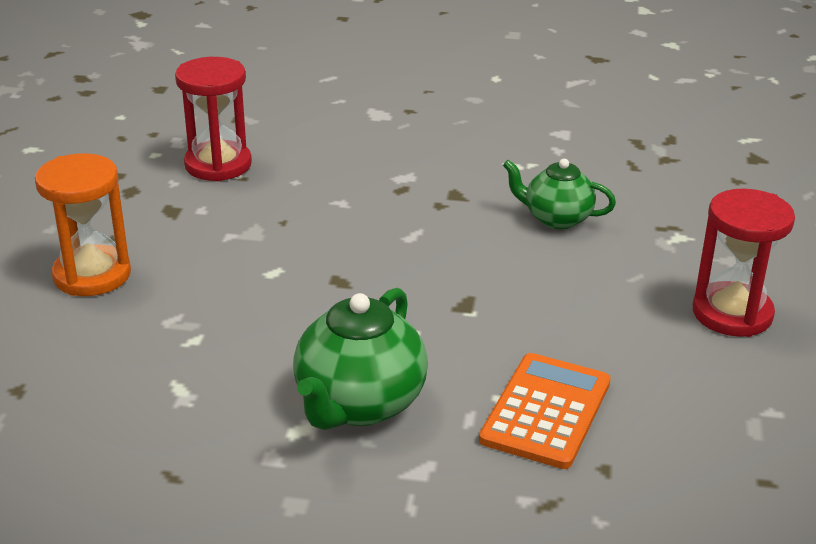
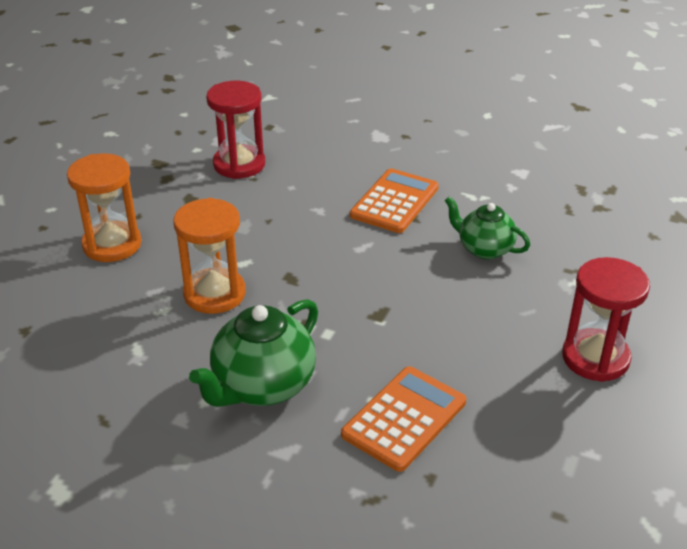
camera: 15 degrees right, 5 degrees up
(252, 312) = (214, 294): none -> orange hourglass
(429, 182) = (394, 202): none -> orange calculator

